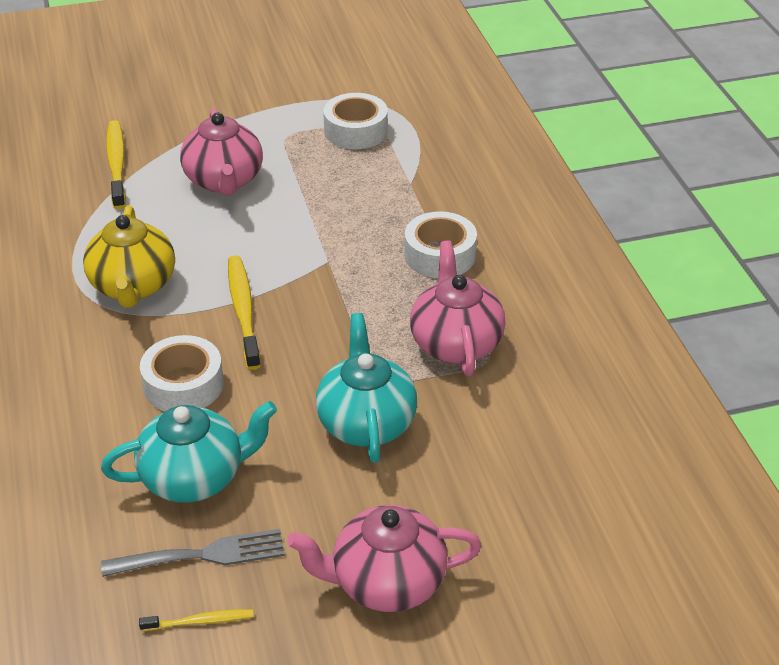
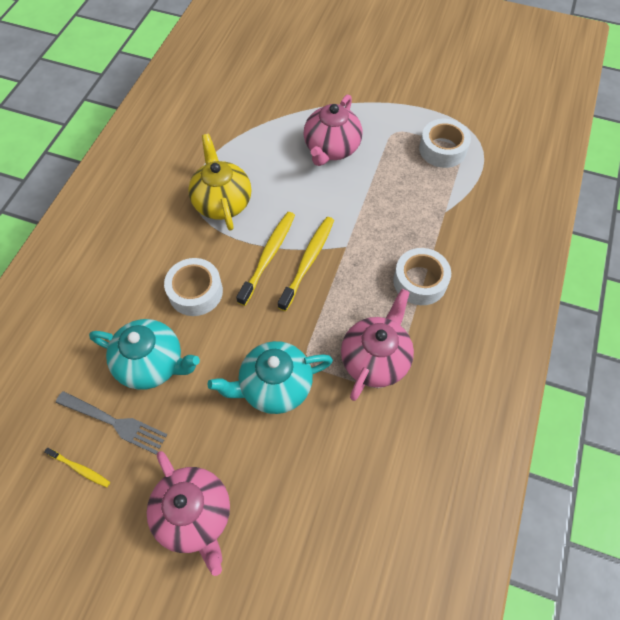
camera: 35 degrees right, 20 degrees up
(117, 164) = (279, 104): yellow toothbrush -> yellow toothbrush (308, 262)
(133, 286) = (222, 202): yellow teapot -> yellow teapot turned 135 degrees clockwise
(366, 422) = (274, 386): turquoise teapot -> turquoise teapot turned 135 degrees counterclockwise
(386, 582) = (195, 515): pink teapot -> pink teapot turned 150 degrees counterclockwise

